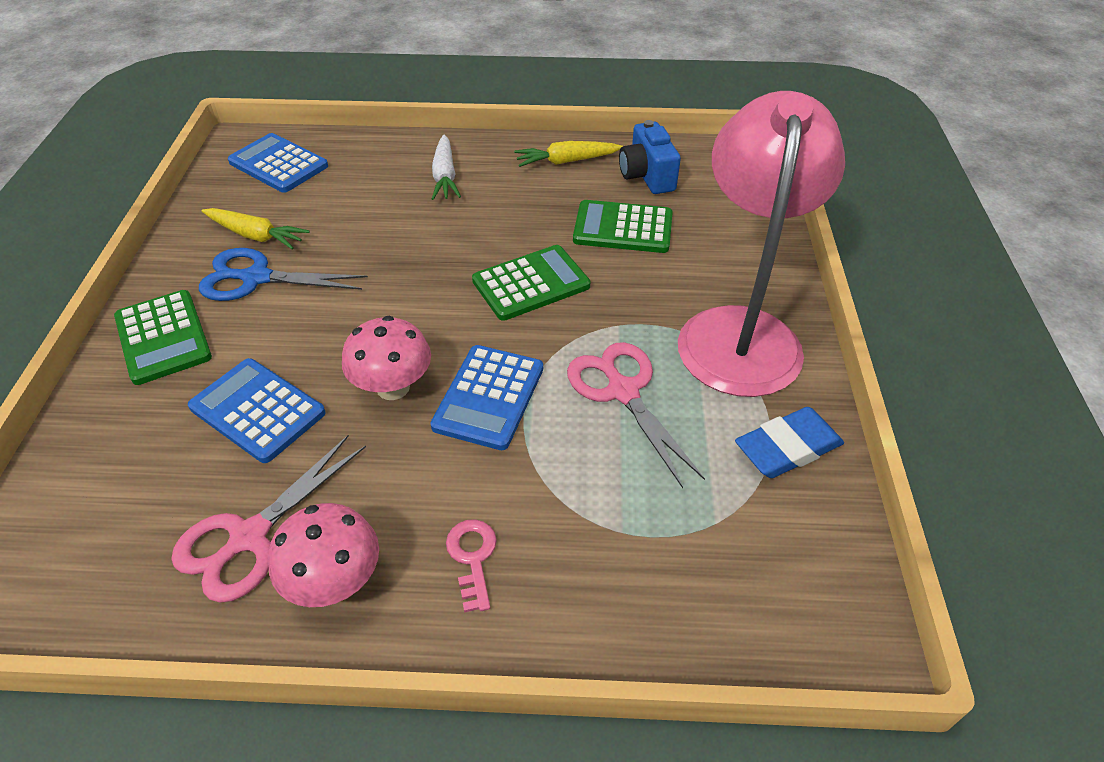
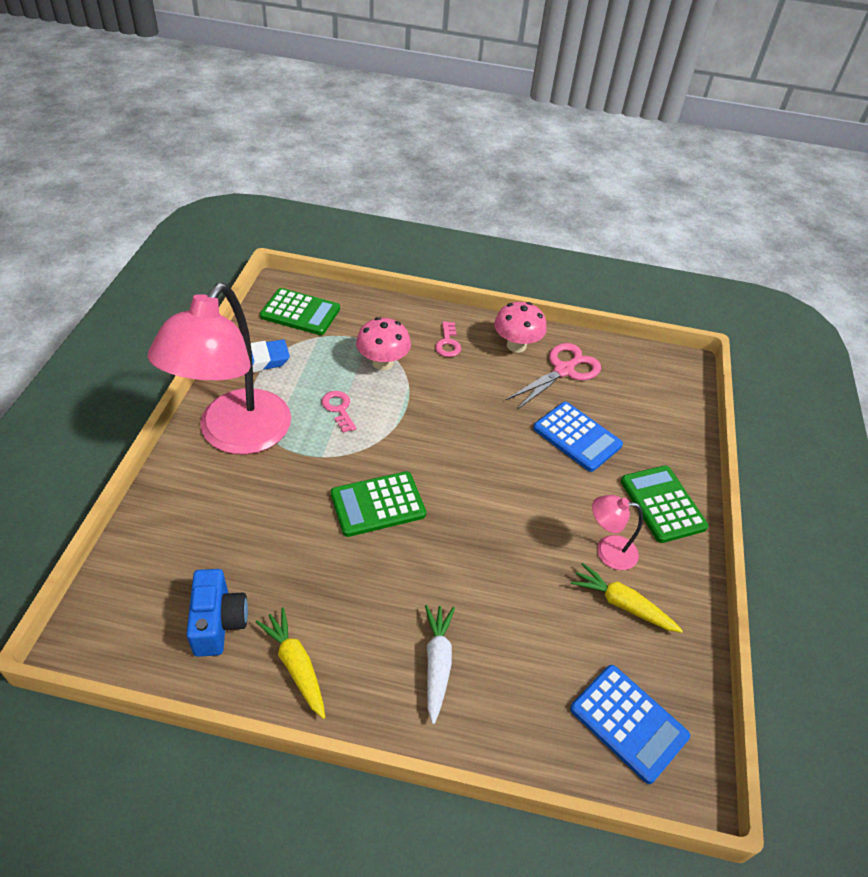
camera: 175 degrees left, 0 degrees up
(256, 278) = (608, 551): blue scissors -> pink lamp
(393, 387) = (490, 437): pink mushroom -> pink mushroom (383, 363)
(489, 397) = (427, 420): blue calculator -> none
(566, 161) = (296, 665): yellow carrot -> yellow carrot turned 120 degrees counterclockwise
(623, 228) = (277, 552): green calculator -> green calculator (300, 313)
(623, 391) = (338, 409): pink scissors -> pink key

